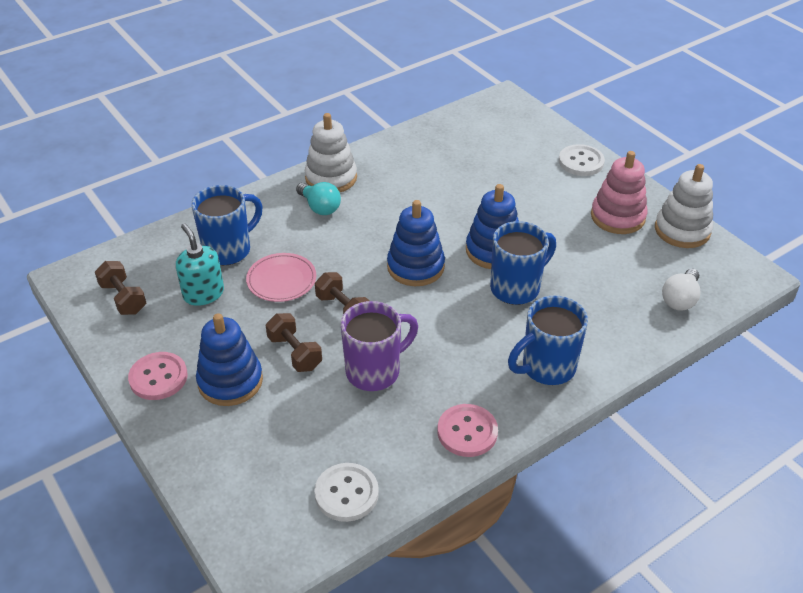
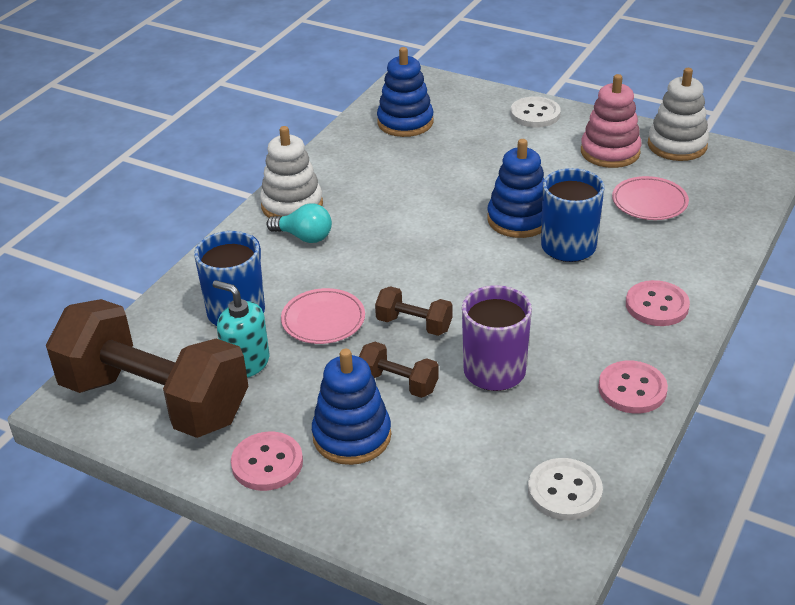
camera: 25 degrees left, 5 degrees down
(123, 298) = (155, 400): brown dumbbell -> brown dumbbell, size x2.41
(415, 267) = (454, 260): blue stacking toy -> blue stacking toy (405, 122)
(546, 368) = (657, 305): blue mug -> pink button
(615, 274) = (649, 202): none -> pink plate
(680, 299) = (724, 204): white light bulb -> none

